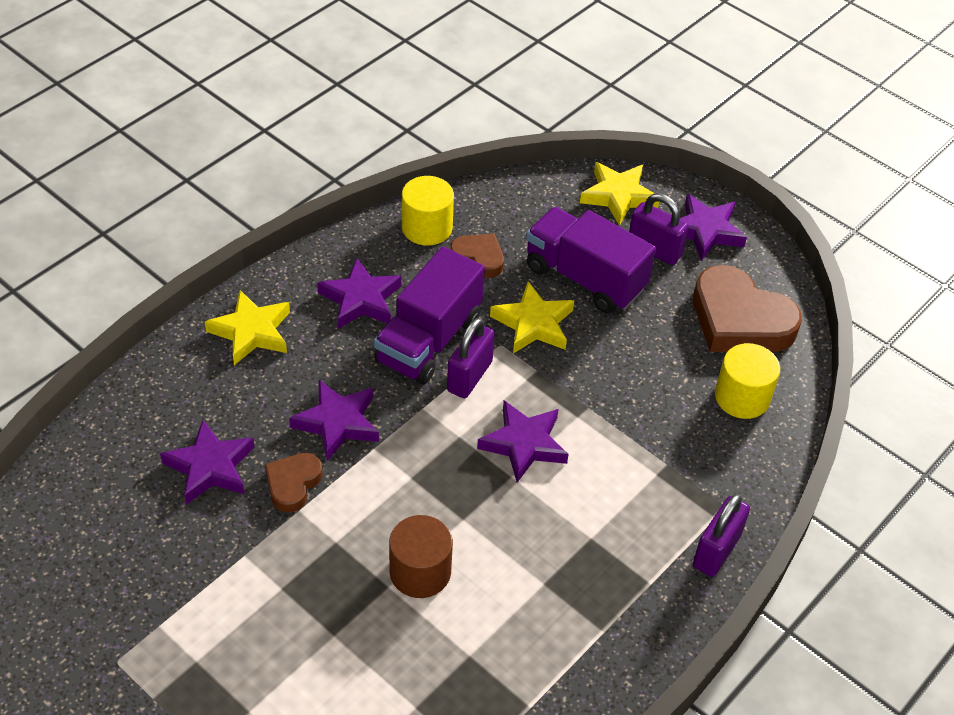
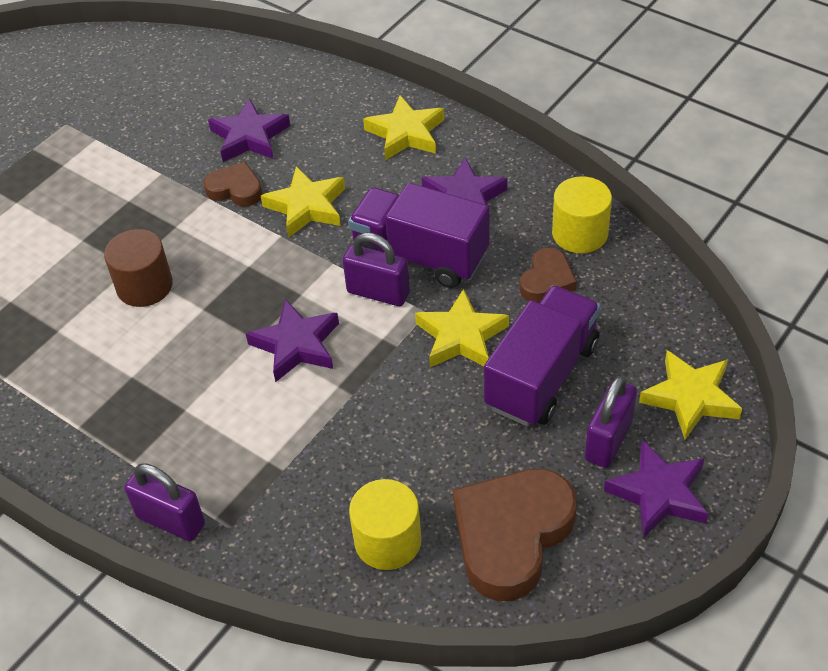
camera: 90 degrees right, 0 degrees up
(337, 423) = (306, 207): purple star -> yellow star

